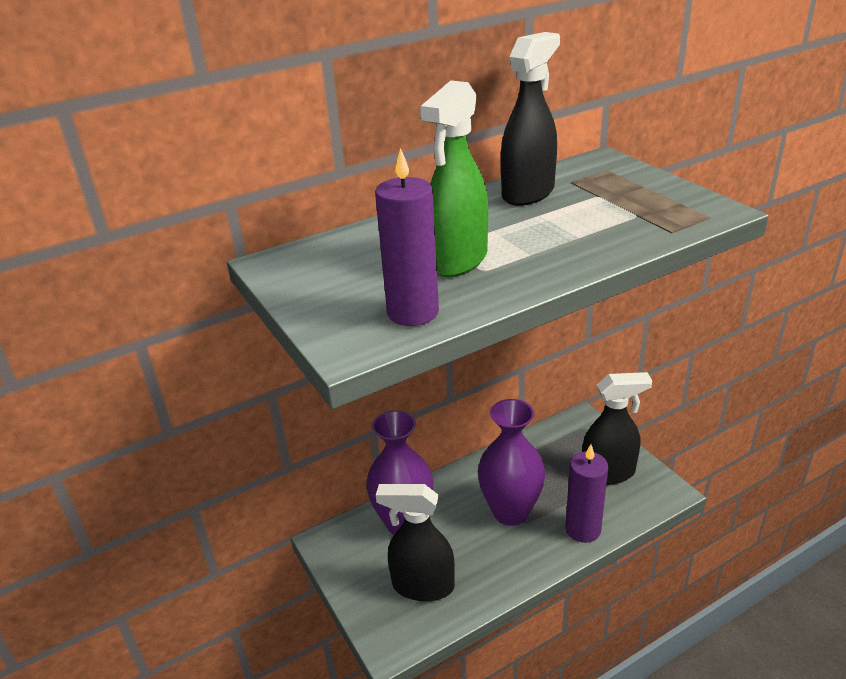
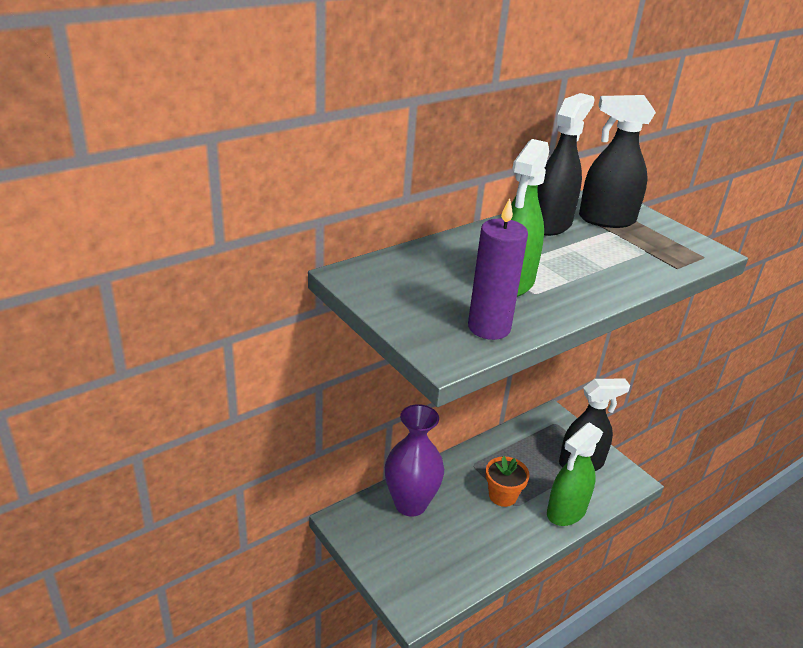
camera: 10 degrees left, 0 degrees up
(422, 586) = (435, 559): black spray bottle -> black spray bottle (606, 220)
(510, 511) = (502, 495): purple vase -> orange flower pot
(583, 529) = (566, 511): purple candle -> green spray bottle

